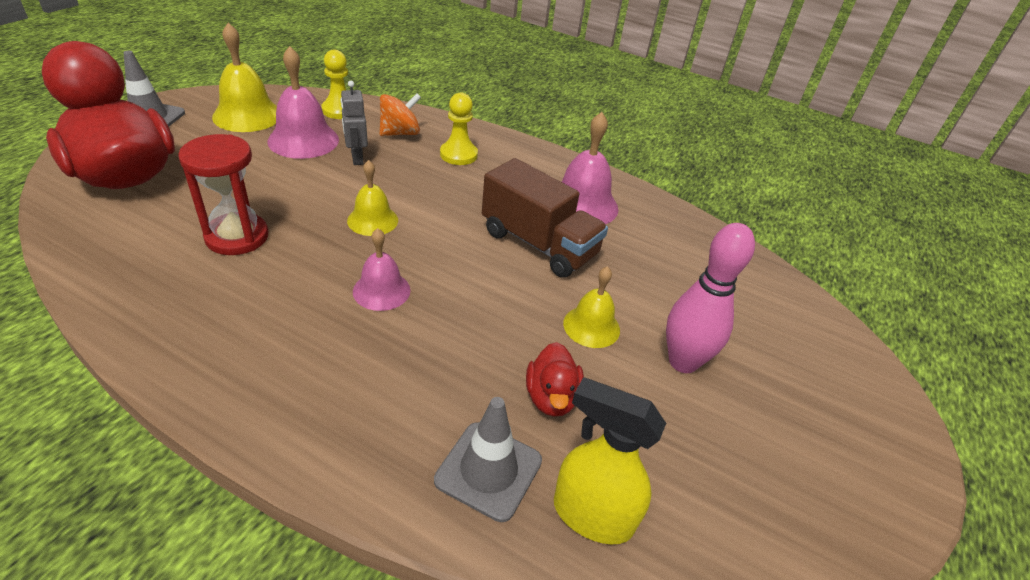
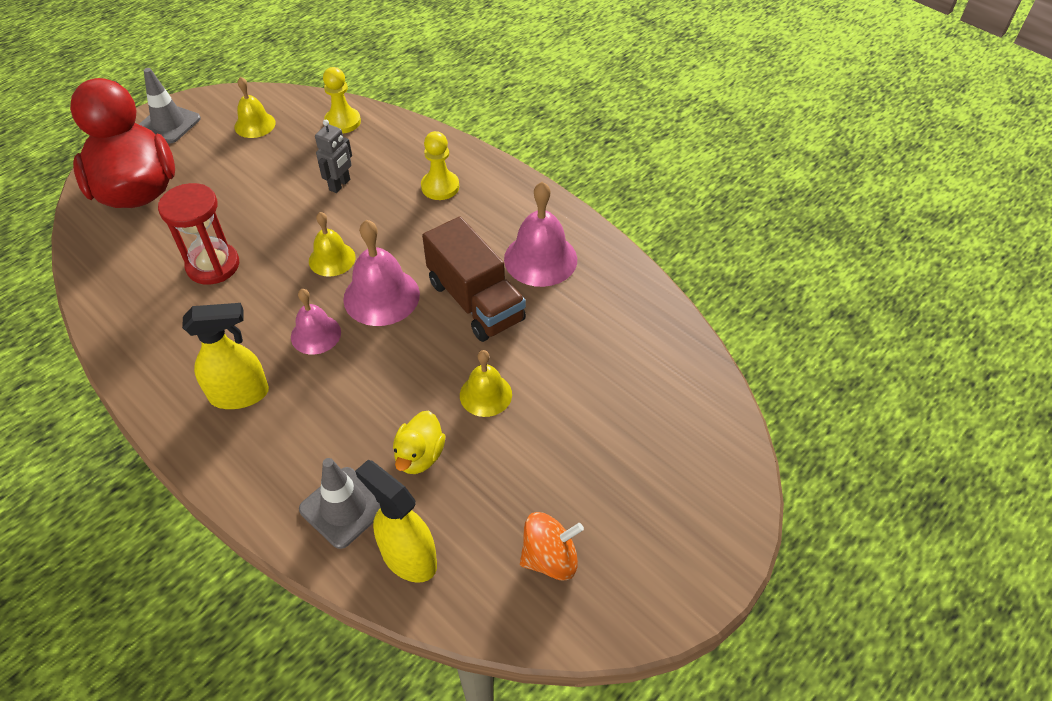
camera: 20 degrees right, 10 degrees up
(247, 115) = (255, 124): yellow bell -> yellow bell, size x0.63
(303, 140) = (297, 159): pink bell -> pink bell (381, 296)
(311, 362) = (240, 394): none -> yellow spray bottle
(357, 158) = (340, 185): grey robot -> grey robot turned 150 degrees counterclockwise
(400, 133) = (392, 155): orange spinning top -> orange spinning top (550, 558)
(551, 397) = (419, 456): red duck -> yellow duck
(683, 362) = (553, 442): pink bowling pin -> none

